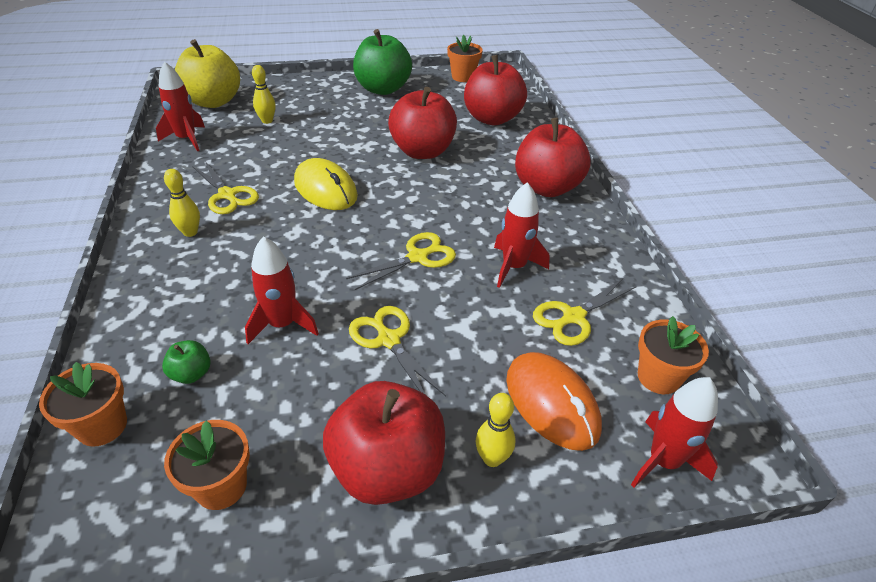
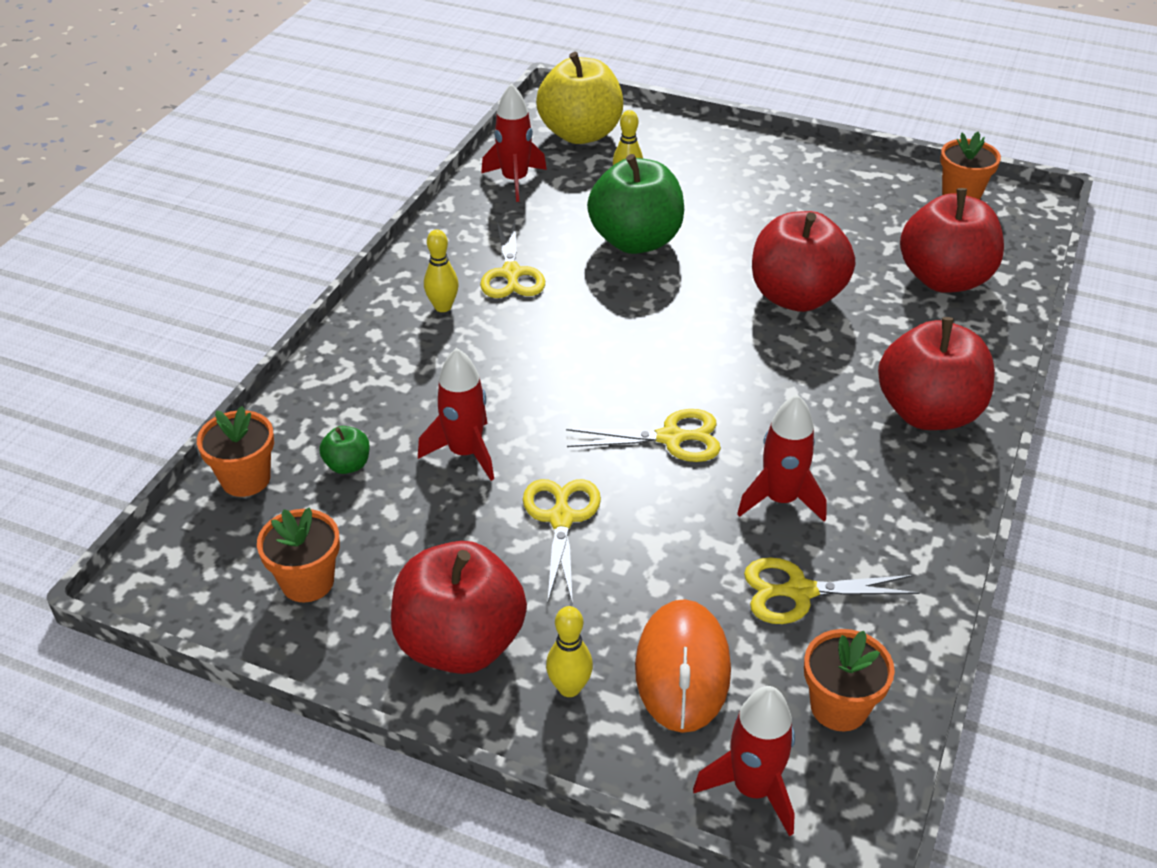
camera: 35 degrees right, 0 degrees up
(325, 189) = (629, 306): yellow mouse -> none
(383, 89) = (820, 180): green apple -> green apple (636, 241)

